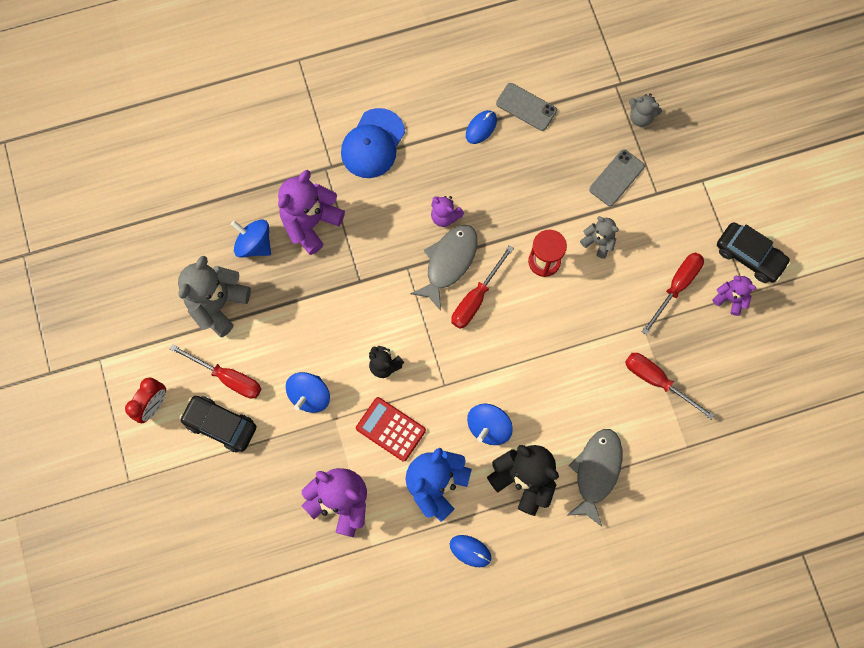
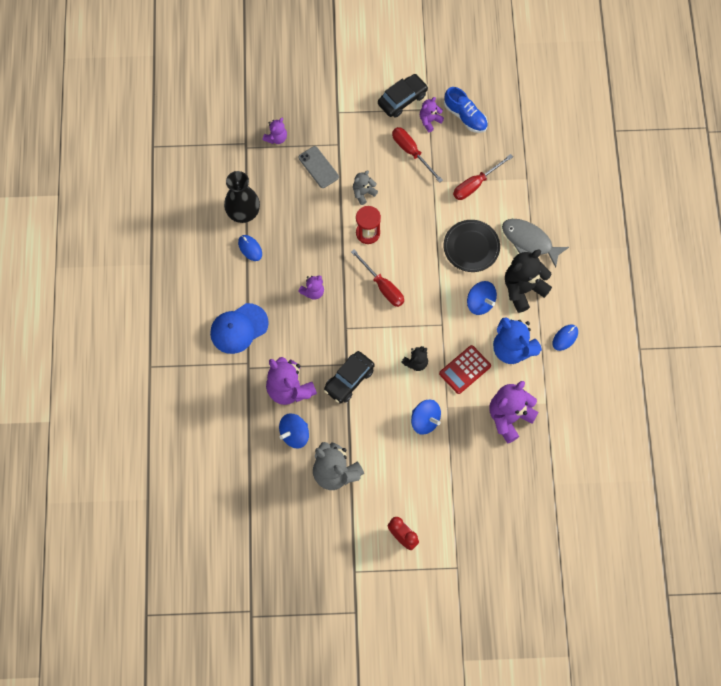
camera: 75 degrees left, 5 degrees down
(220, 425) = (431, 490): black car -> black car (349, 380)
(228, 377) = (395, 477): red screwdriver -> none
(373, 144) = (239, 328): blue cap -> blue cap turned 105 degrees clockwise
(449, 262) = (350, 298): grey fish -> none
(526, 107) = (243, 213): grey phone -> black vase
(564, 397) = (471, 247): none -> black plate
(640, 117) = (276, 138): grey teddy bear -> purple teddy bear
(753, 343) = (465, 116): none -> blue shoe

